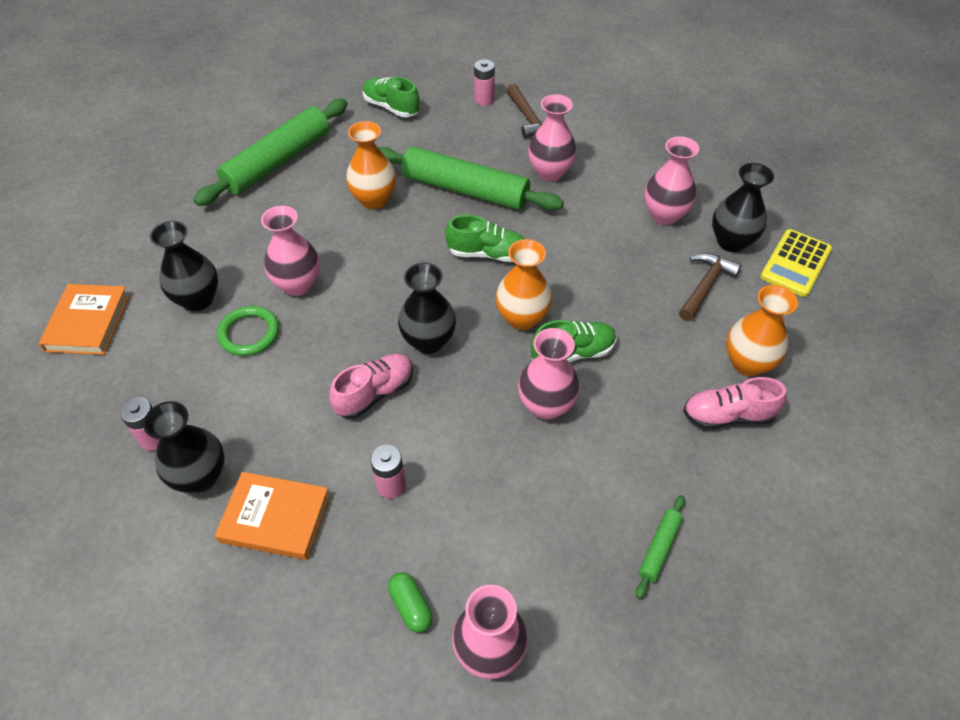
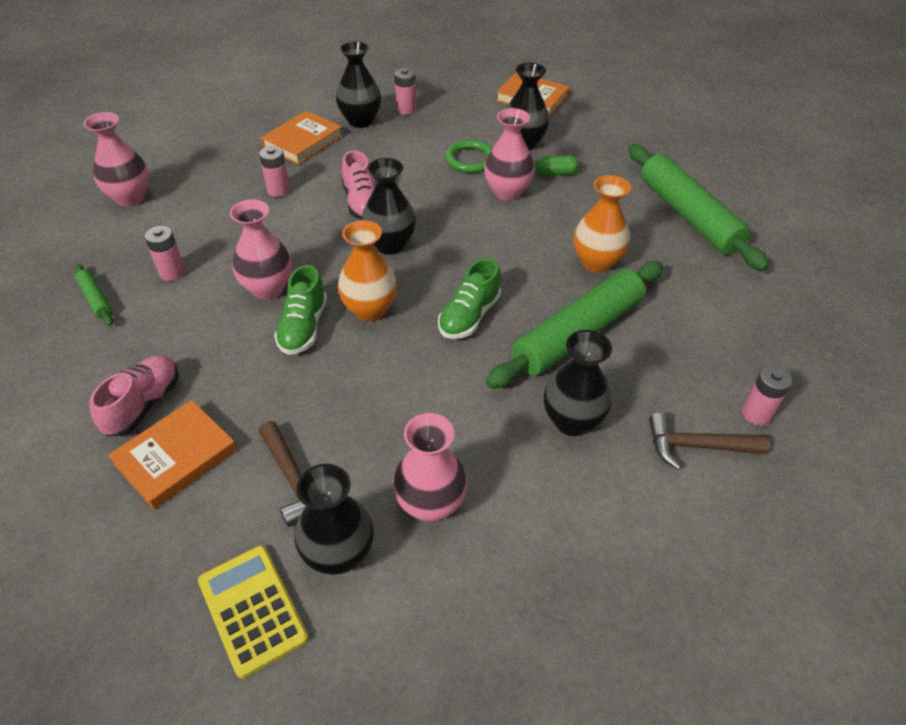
camera: 115 degrees right, 5 degrees down
(391, 107) = (763, 320): green shoe -> none
(410, 606) = (190, 176): green capsule -> green capsule (555, 173)
(550, 172) = (572, 421): pink vase -> black vase
(579, 503) = (172, 272): none -> pink battery
(747, 363) = (176, 457): orange vase -> orange book

